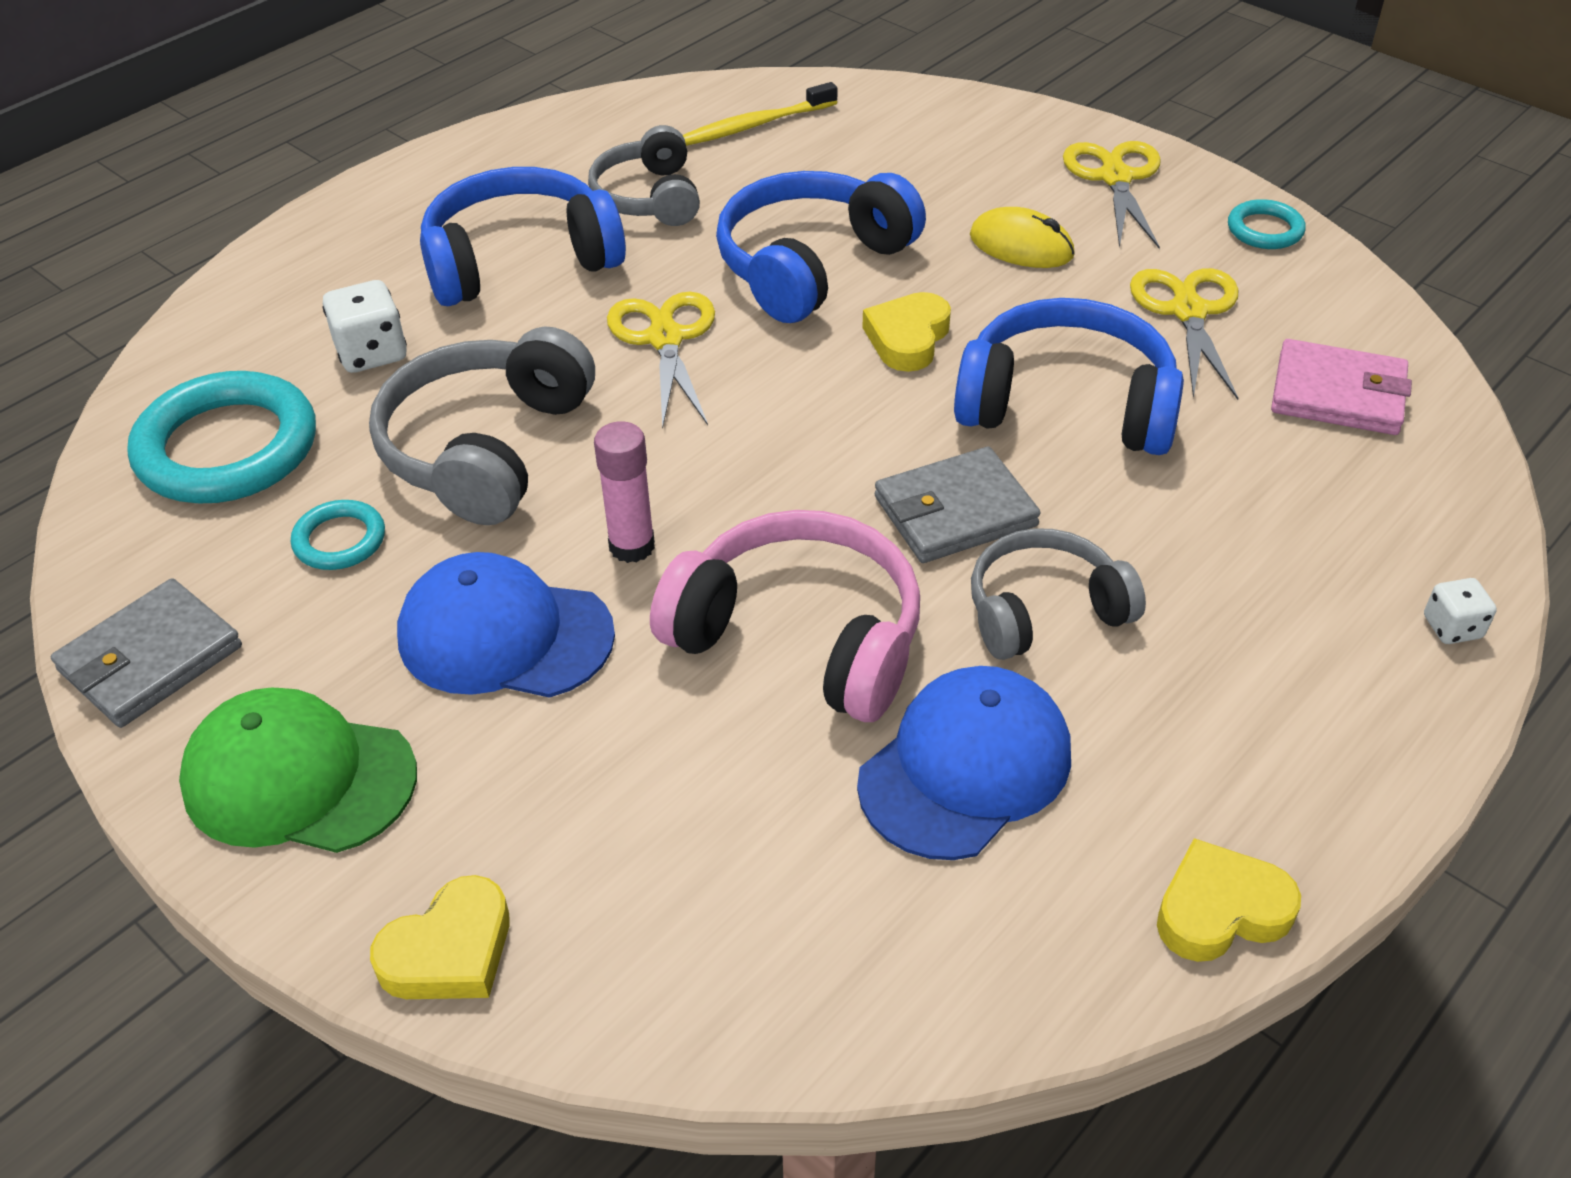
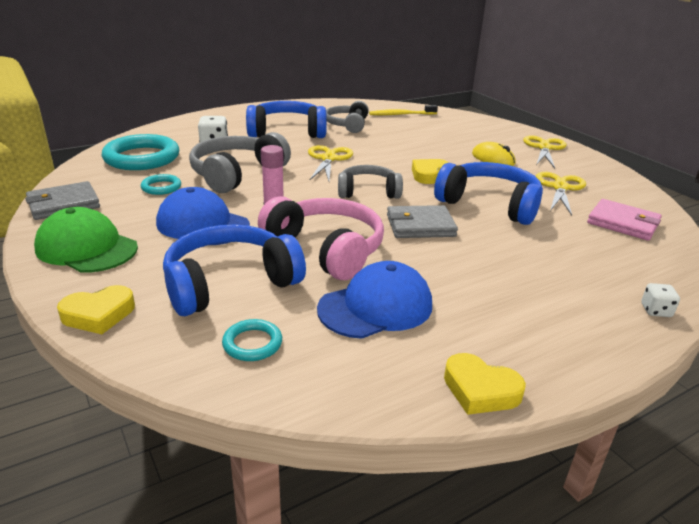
camera: 15 degrees right, 15 degrees down
(811, 265) = (401, 150): blue headphones -> blue headphones (230, 283)
(1044, 611) = (444, 263): grey headphones -> grey headphones (368, 192)
(1220, 910) = (480, 390): yellow heart -> yellow heart turned 150 degrees counterclockwise
(1265, 230) = (606, 171): turquoise ring -> turquoise ring (252, 343)

